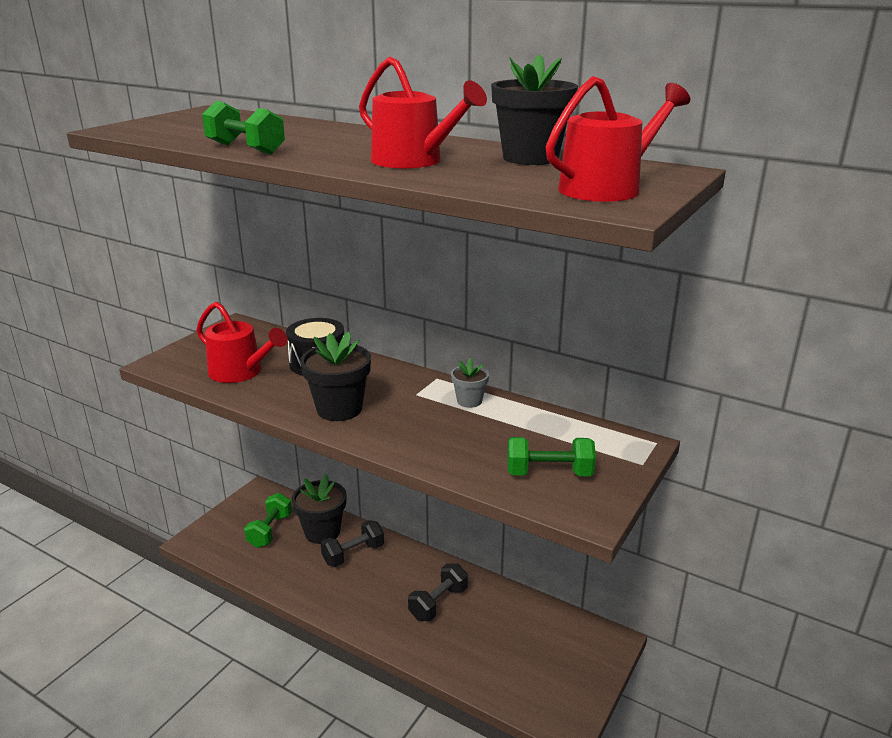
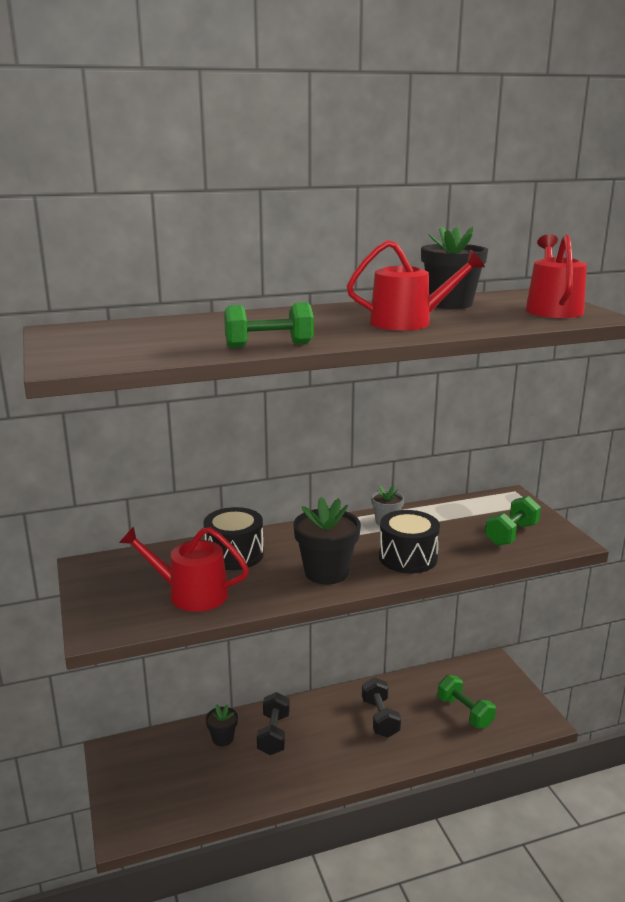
camera: 50 degrees left, 5 degrees down
(240, 372) = (191, 594): red watering can -> red watering can turned 150 degrees counterclockwise
(270, 531) = (178, 770): green dumbbell -> green dumbbell (464, 712)
(322, 532) = (223, 738): black flower pot -> black flower pot, size x0.56
(417, 435) = (408, 557): none -> black drum

